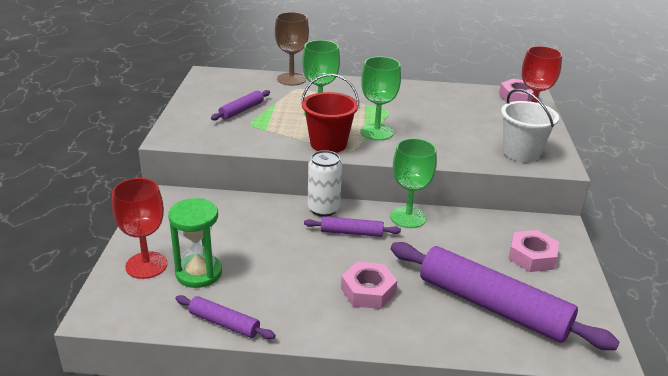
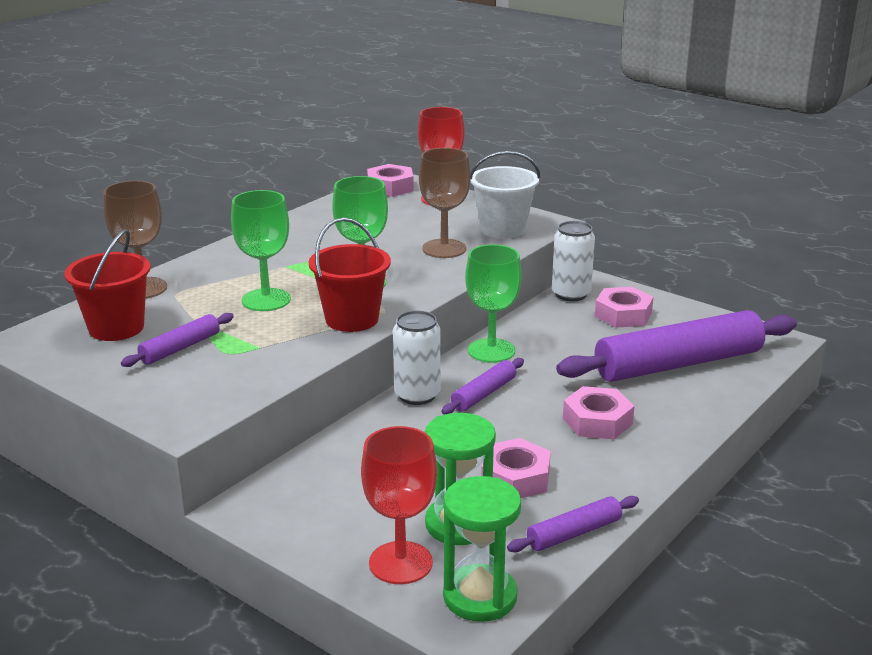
camera: 55 degrees left, 5 degrees down
(132, 306) = (480, 597): none -> green hourglass
(241, 110) = (180, 348): purple rolling pin -> purple rolling pin turned 60 degrees clockwise
(244, 88) = (116, 328): none -> red bucket
(266, 278) = (515, 478): none -> pink nut
(460, 142) = (444, 249): none -> brown goblet
(528, 223) = (571, 294): none -> white can

